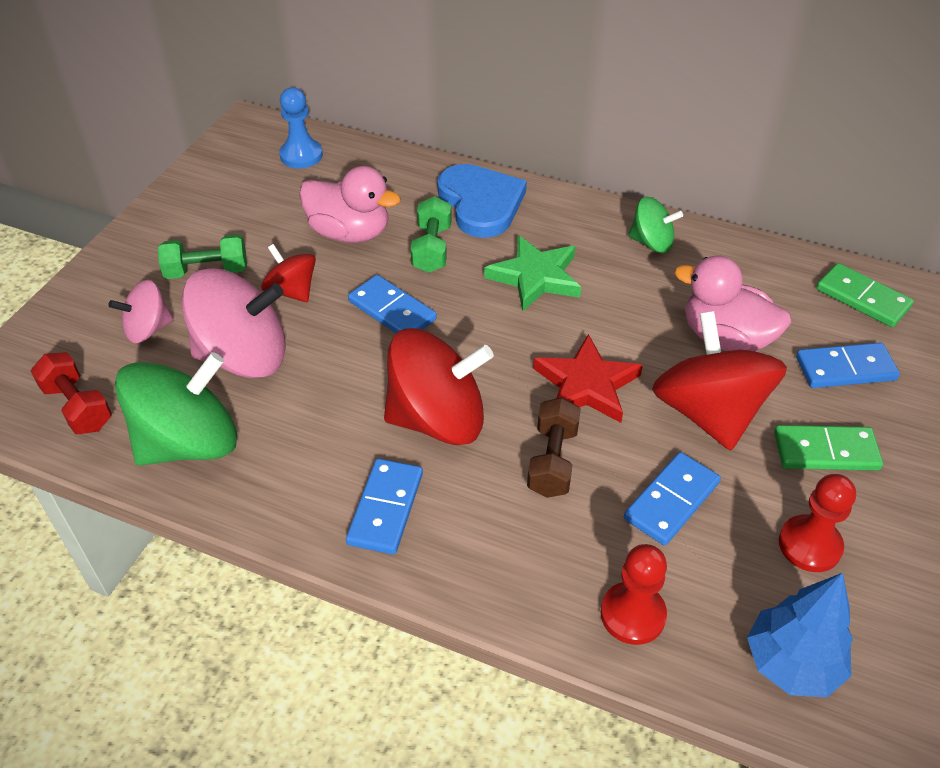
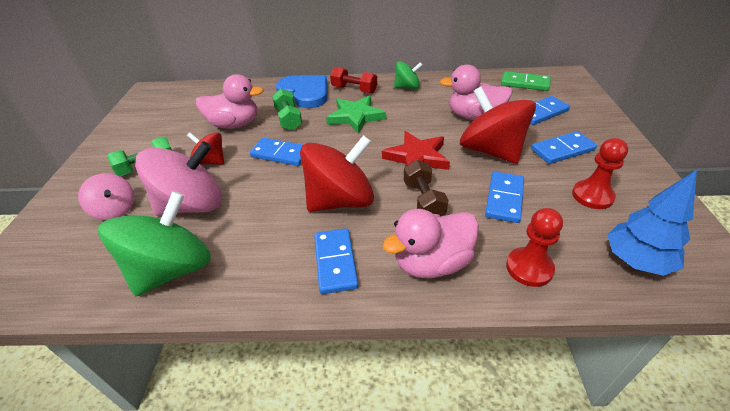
camera: 20 degrees left, 5 degrees down
(78, 406) = (73, 273): red dumbbell -> red dumbbell (354, 90)
(148, 329) = (115, 209): pink spinning top -> pink spinning top turned 90 degrees counterclockwise
(301, 155) = (187, 97): blue pawn -> none
(508, 557) = (432, 263): none -> pink duck
(825, 451) = (562, 150): green domino -> blue domino

